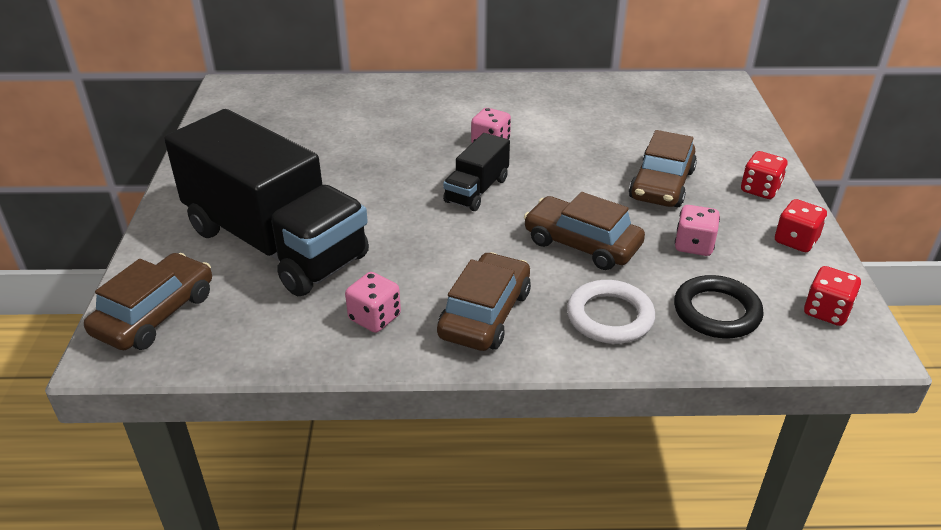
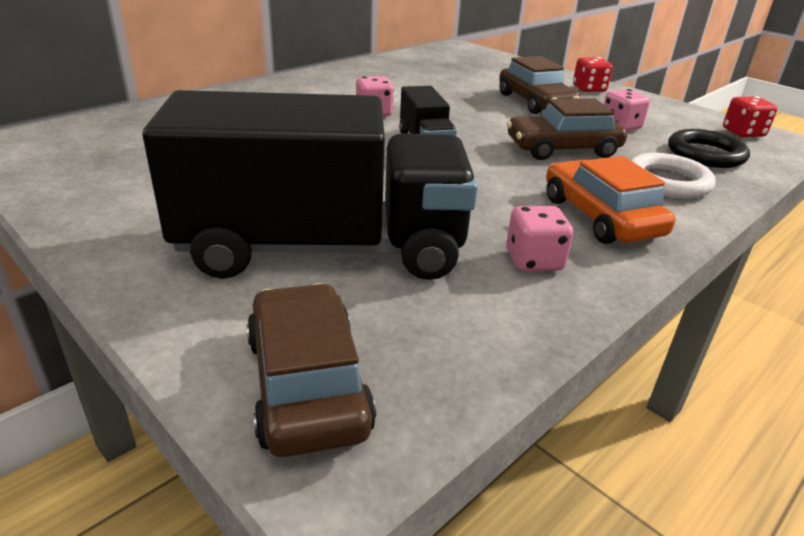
camera: 45 degrees left, 5 degrees down
(485, 314) = (600, 217): brown car -> orange car
(795, 241) = (657, 106): red dice -> none

